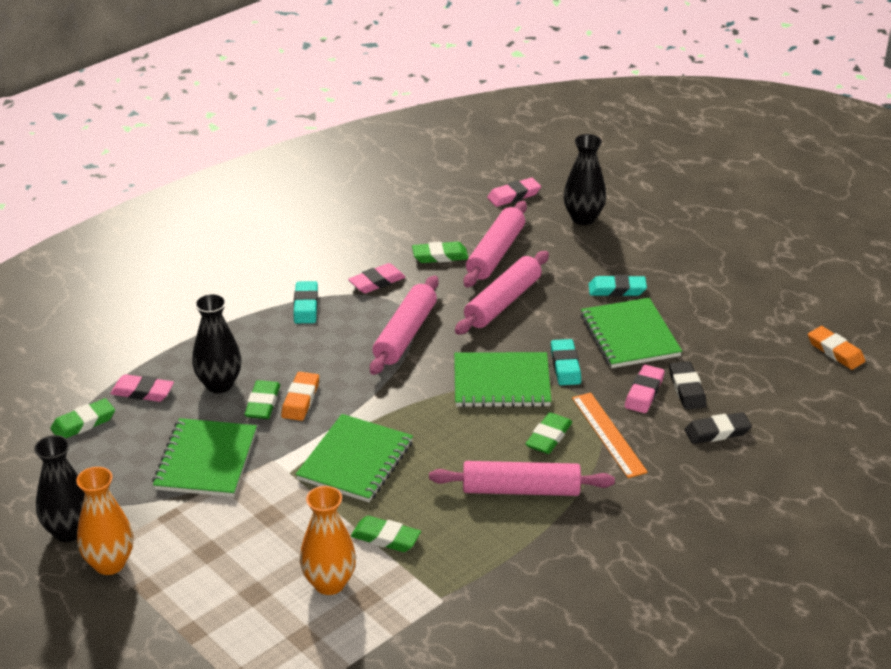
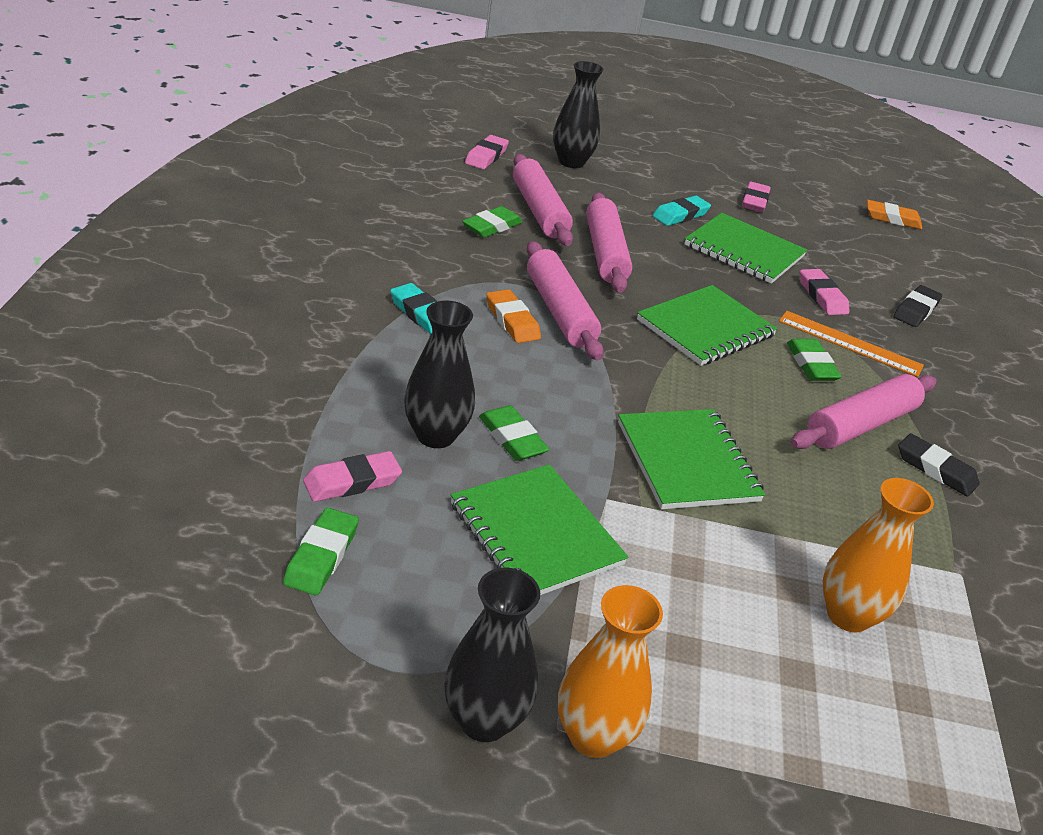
camera: 45 degrees left, 0 degrees up
(300, 400) = (546, 418): orange eraser -> orange eraser (512, 321)
(377, 282) = (464, 268): pink eraser -> pink eraser (754, 201)
(385, 538) = (825, 533): green eraser -> none
(565, 366) = (733, 294): turquoise eraser -> none
(687, 389) = (846, 282): black eraser -> black eraser (935, 469)

